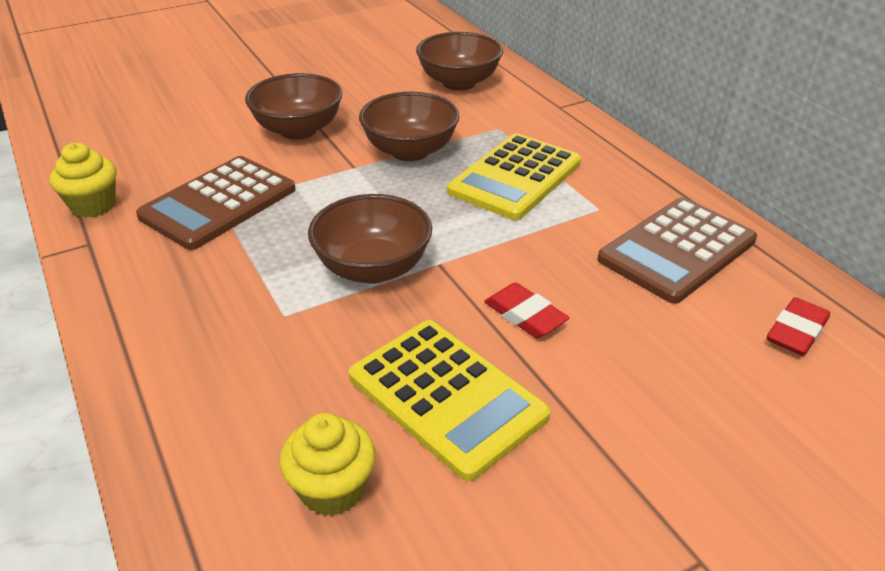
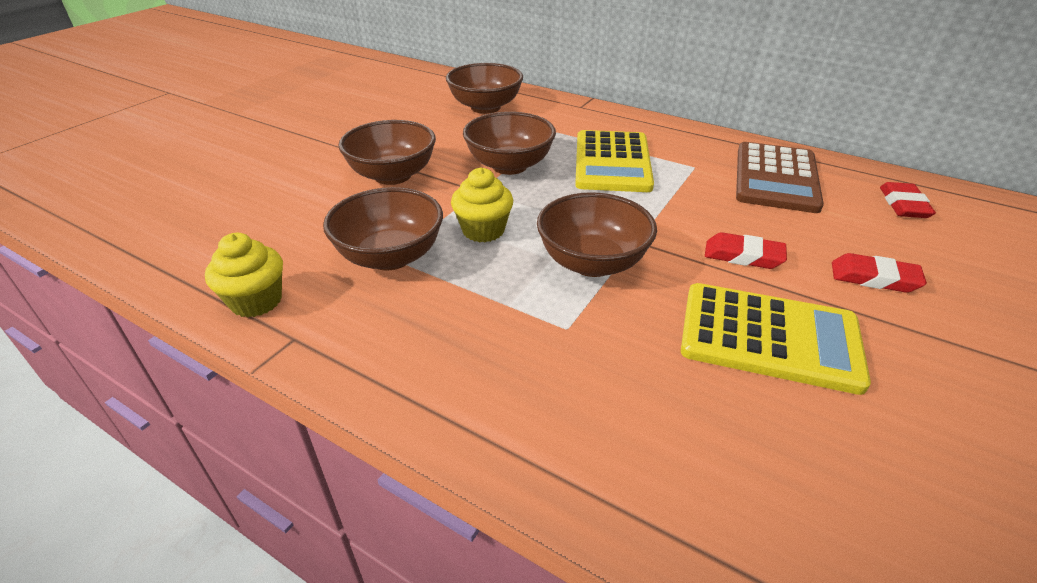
camera: 30 degrees left, 0 degrees up
(218, 203) = (390, 256): brown calculator -> brown bowl
(332, 489) = (786, 453): yellow cupcake -> yellow cupcake (483, 230)
(636, 390) = (874, 278): none -> red eraser

